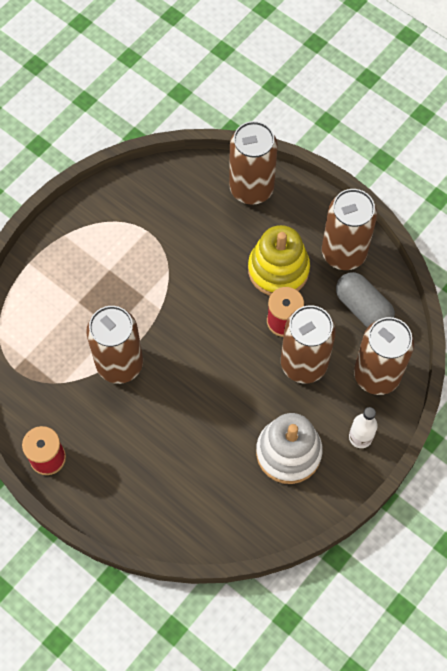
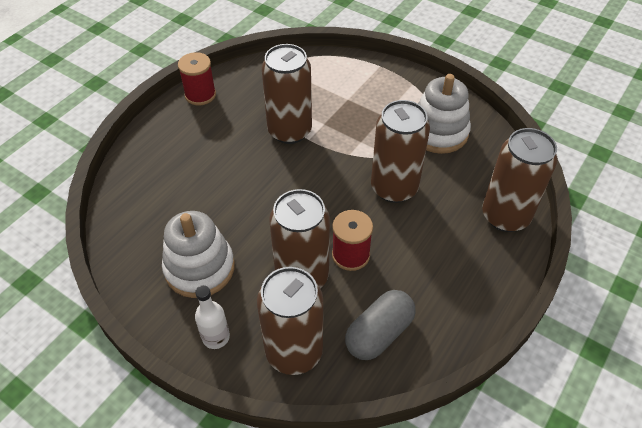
camera: 85 degrees right, 15 degrees down
(140, 223) = (438, 132): none -> white stacking toy
(278, 269) = (412, 246): yellow stacking toy -> none
(343, 253) = (448, 309): brown can -> brown can (394, 188)

